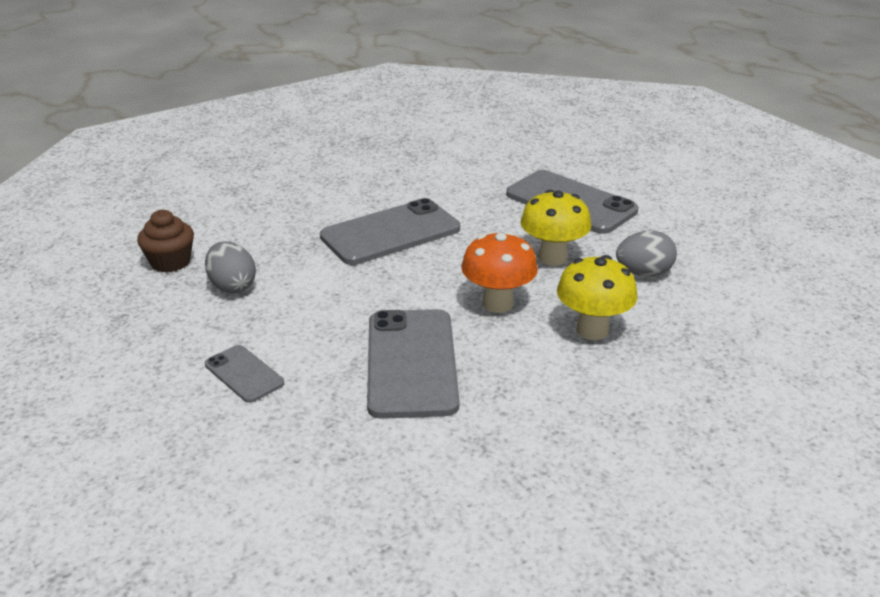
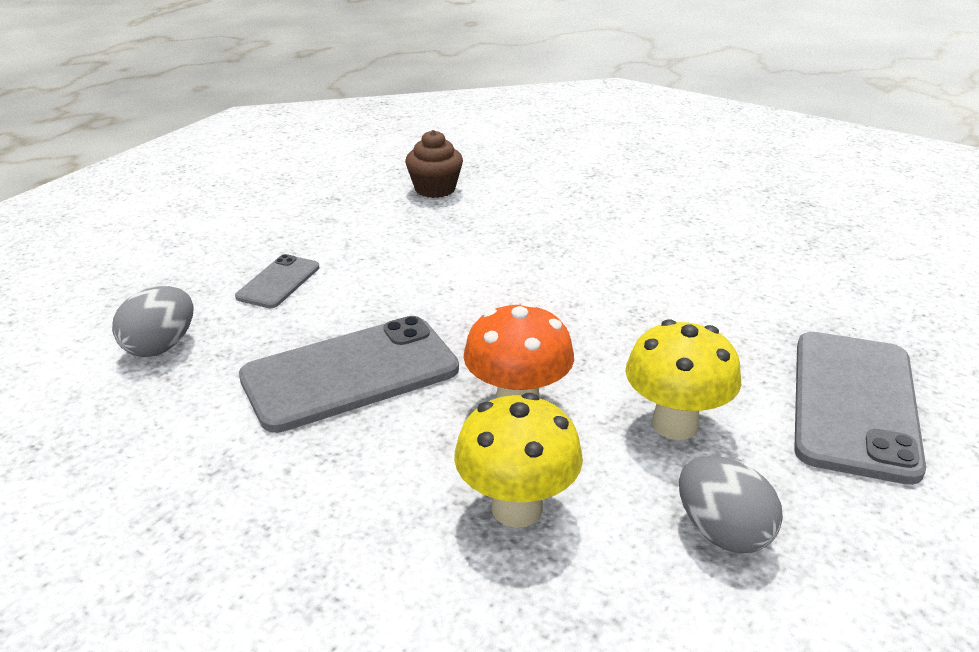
camera: 65 degrees right, 0 degrees up
(232, 286) = (419, 230): grey egg -> grey egg (160, 346)
(391, 233) = (606, 283): grey phone -> none

